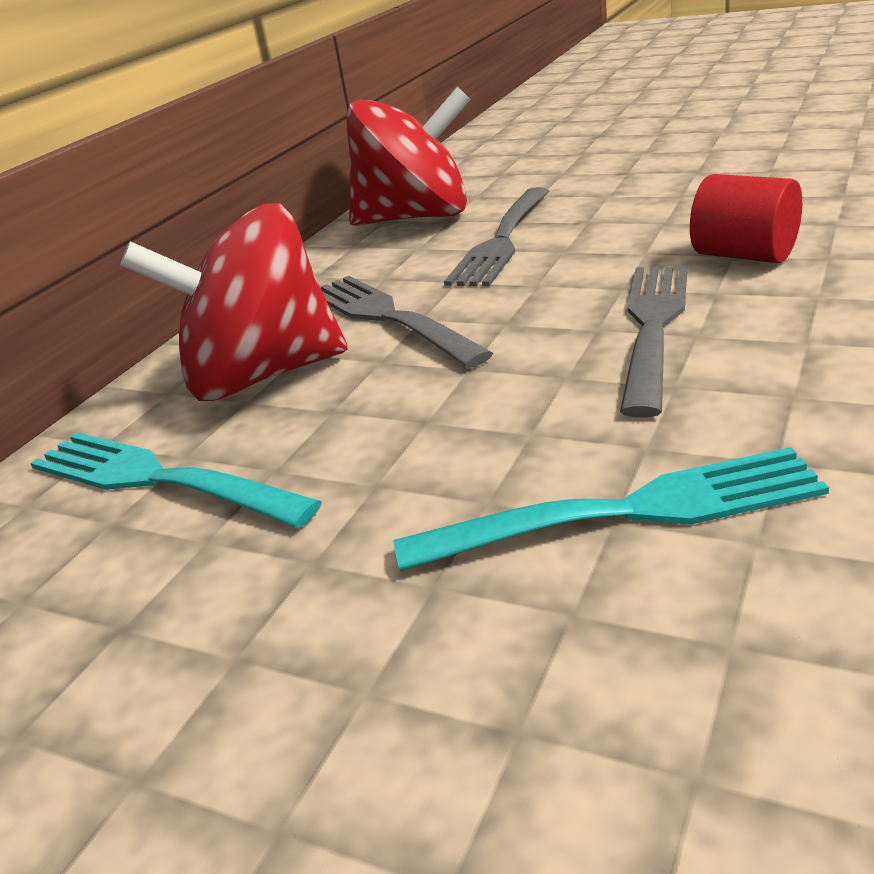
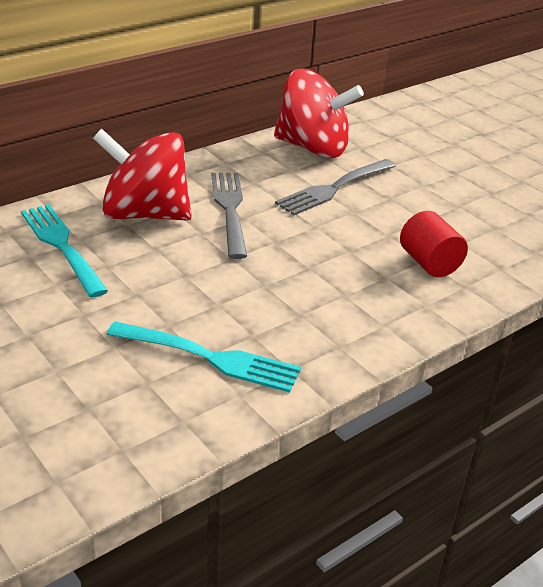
camera: 20 degrees right, 5 degrees up
(654, 328) = (331, 281): grey fork -> none

